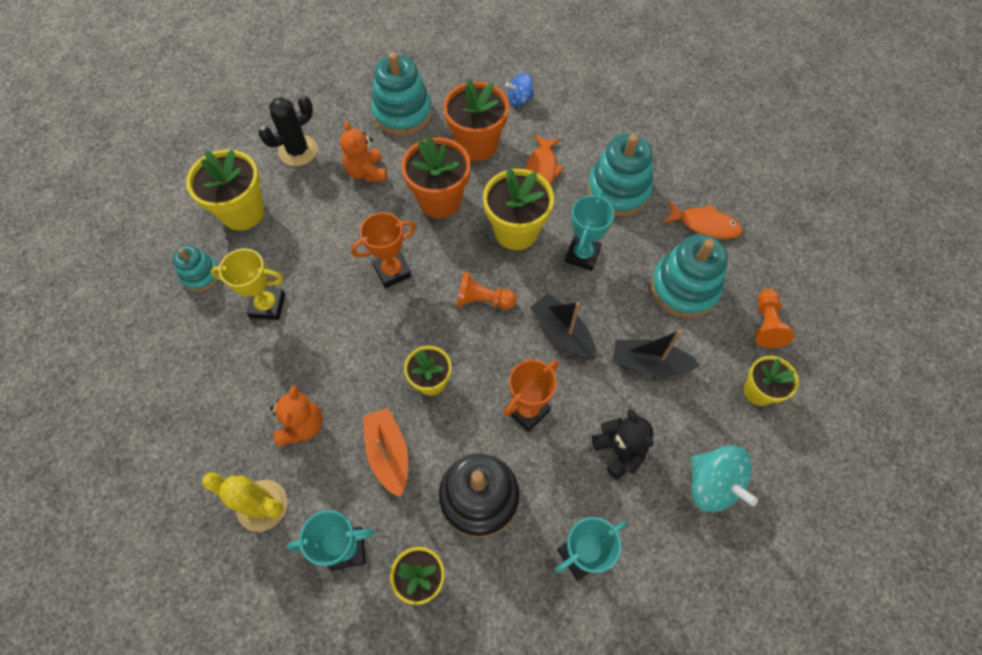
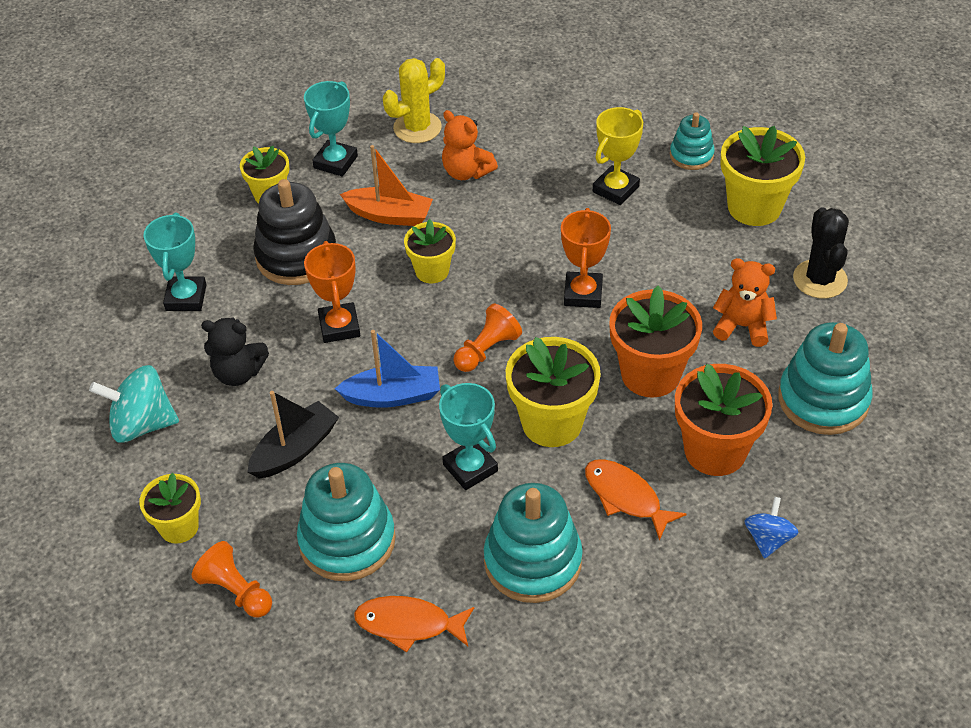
camera: 125 degrees right, 15 degrees down
(562, 333) = (393, 396): black boat -> blue boat
(704, 224) = (409, 624): orange fish -> orange fish turned 45 degrees clockwise

